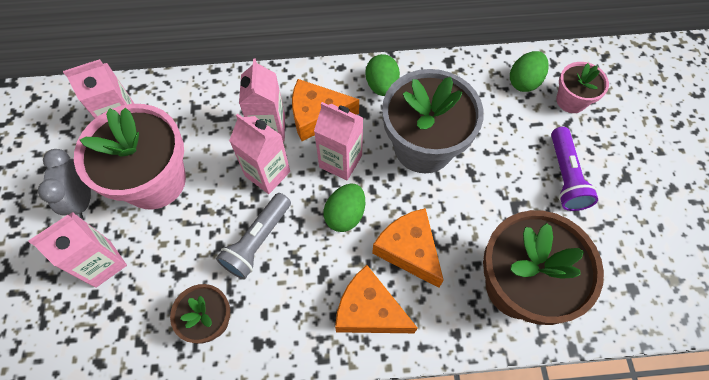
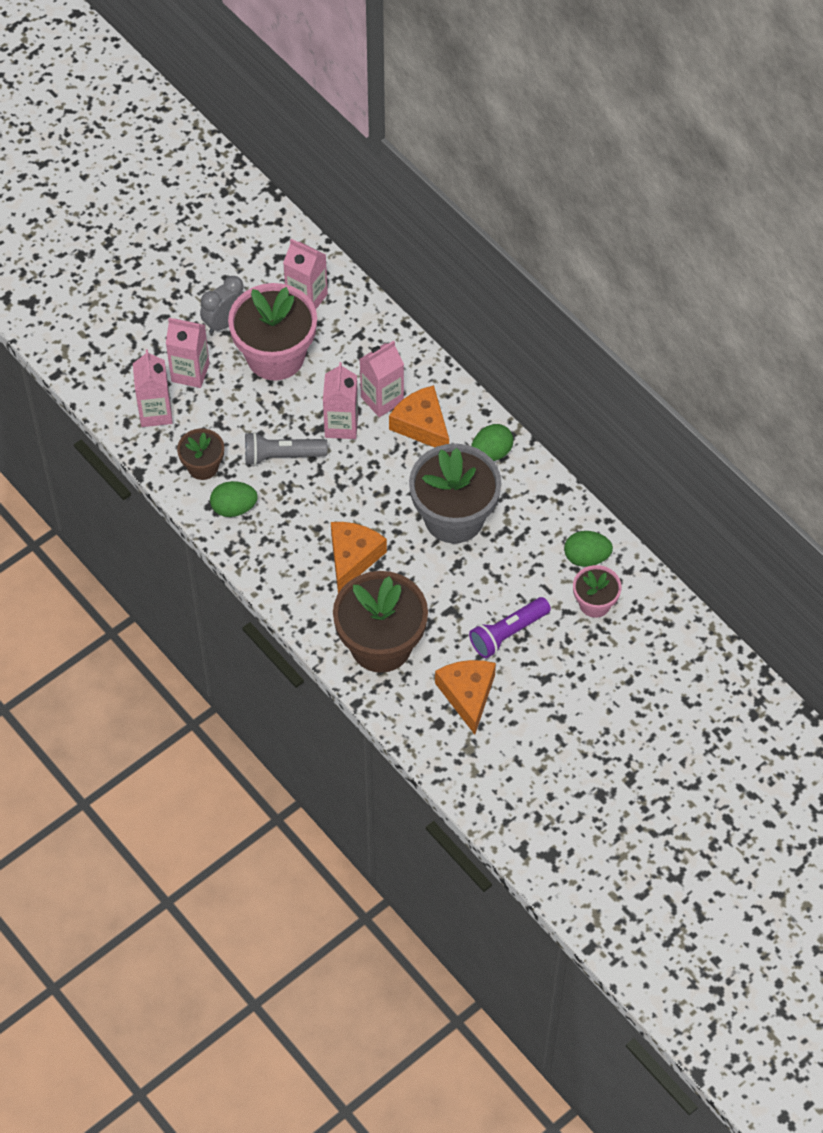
camera: 55 degrees right, 5 degrees down
(340, 161) = (392, 467): pink carton -> pink carton (155, 412)
(345, 215) = (348, 499): green egg -> green egg (234, 508)
(369, 310) = (285, 558): orange cheese -> orange cheese (467, 695)

